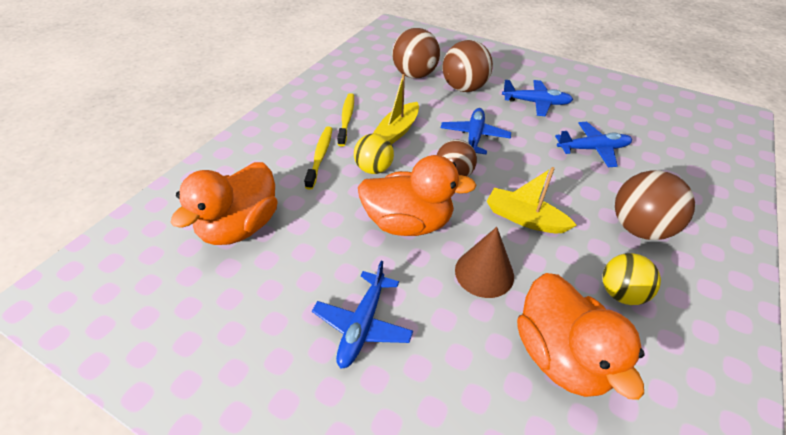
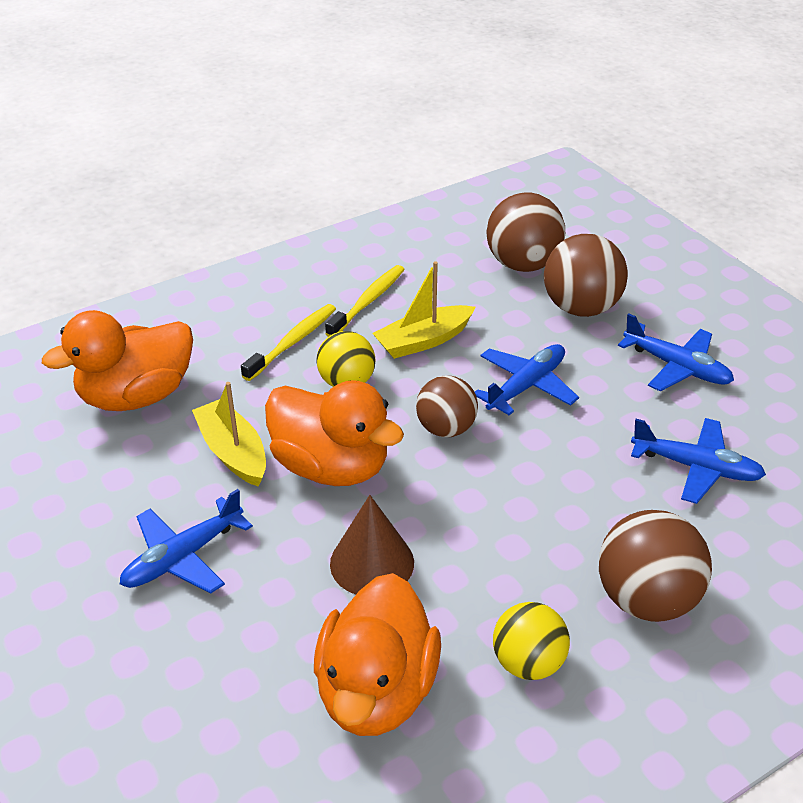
camera: 30 degrees right, 5 degrees down
(524, 218) = (489, 521): yellow boat -> yellow boat (233, 452)

